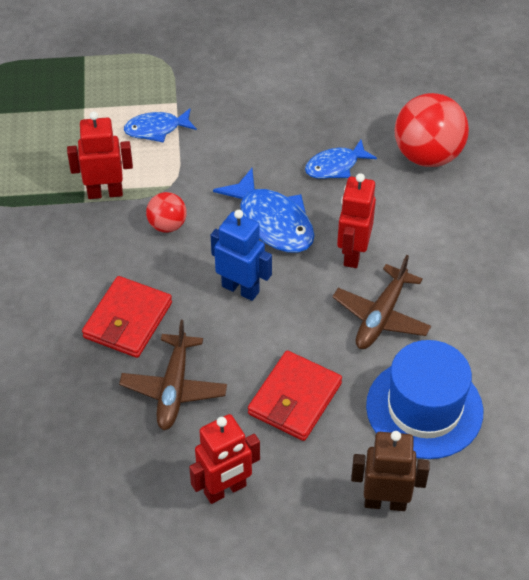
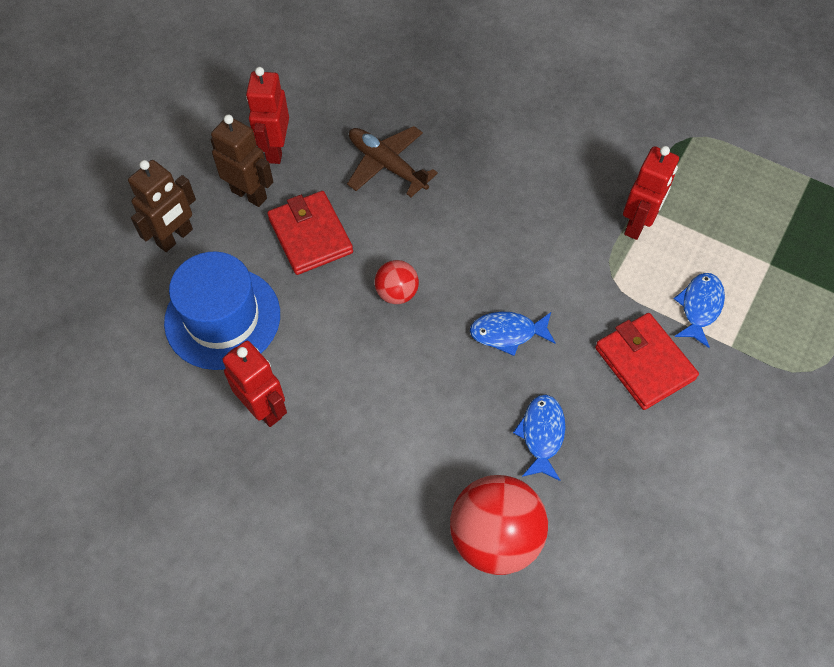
camera: 125 degrees right, 10 degrees up
(128, 320) = (477, 170): red wallet -> red wallet (644, 363)
(167, 225) = (563, 249): red ball -> red ball (397, 293)
(240, 289) = (449, 263): blue robot -> none
(272, 221) = (507, 333): blue fish -> blue fish, size x0.63
(291, 476) = (249, 194): none -> brown robot
(352, 254) = (420, 374): red robot -> red robot (264, 408)
(381, 316) = (334, 349): brown plane -> none

